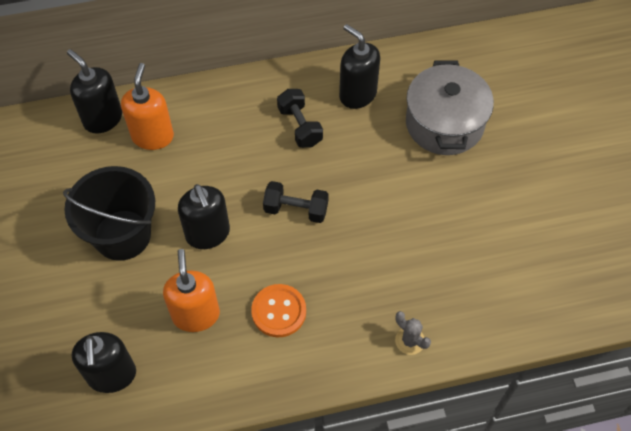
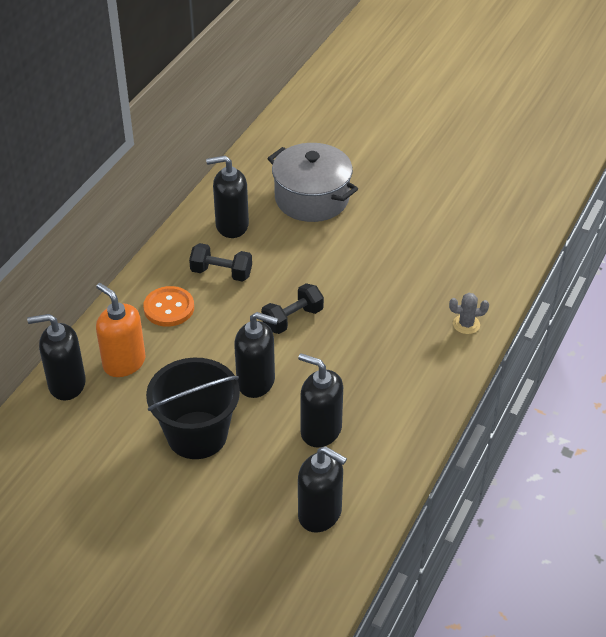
camera: 50 degrees left, 15 degrees down
(196, 314) = (320, 430): orange soap dispenser -> black soap dispenser
(279, 311) = (369, 380): orange button -> orange button (169, 308)

